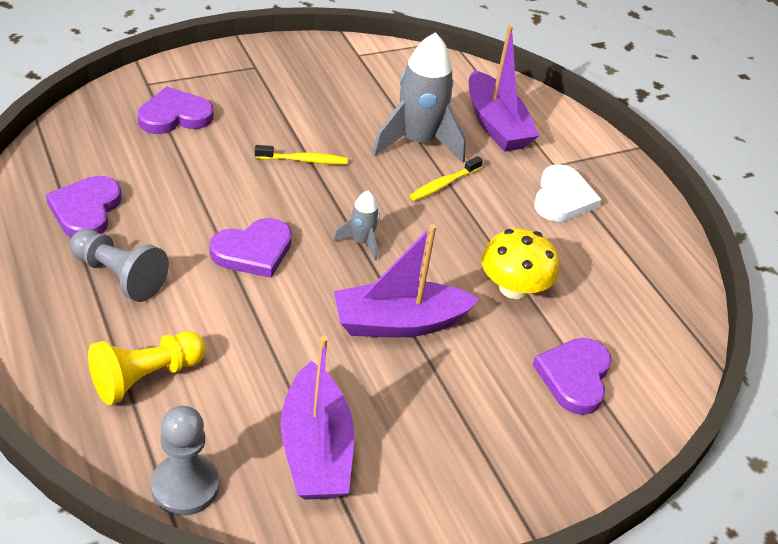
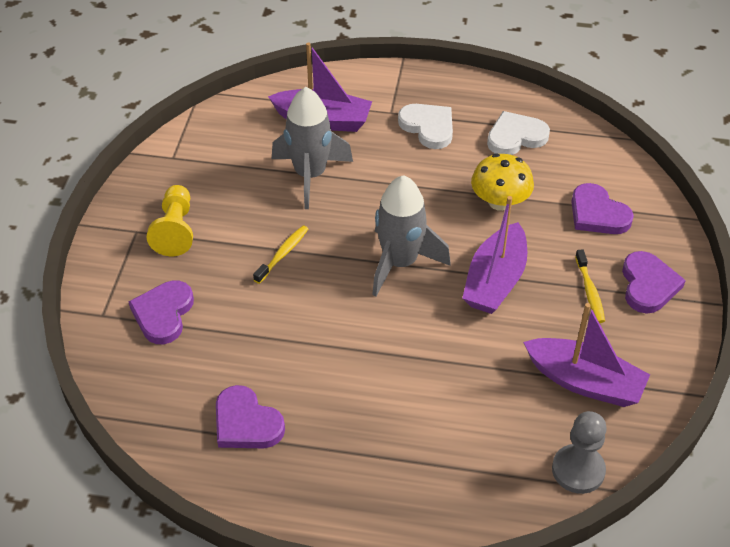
camera: 50 degrees left, 5 degrees up
(119, 276) = (341, 429): grey pawn -> none
(145, 377) = (462, 454): yellow pawn -> yellow pawn (175, 230)
(253, 251) = (368, 332): purple heart -> purple heart (648, 285)
(361, 242) = (400, 262): grey rocket -> grey rocket, size x2.08
(443, 184) = (369, 184): yellow toothbrush -> yellow toothbrush (590, 291)
(619, 268) = (515, 137): none -> white heart

